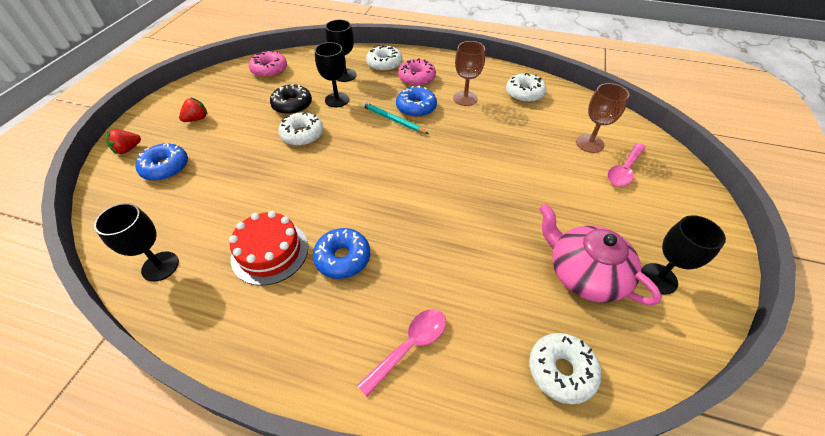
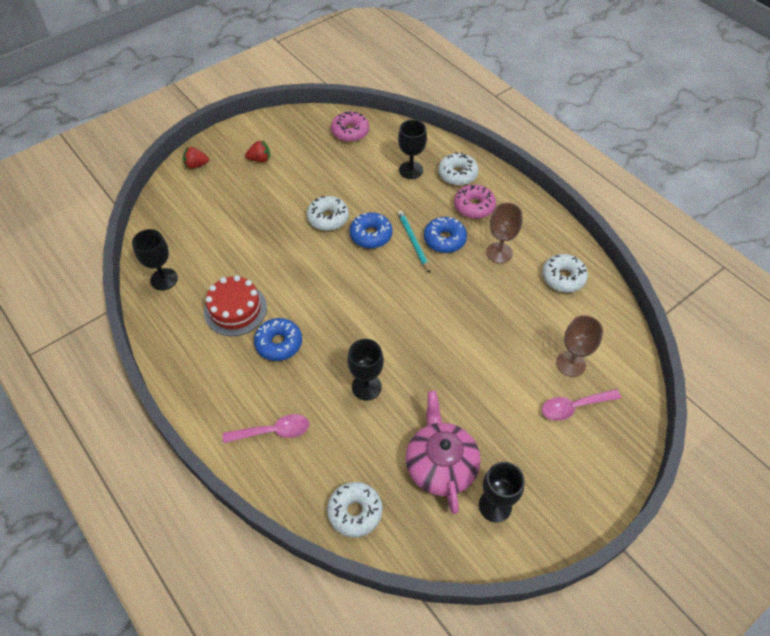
camera: 35 degrees right, 5 degrees up
(166, 168) = (211, 197): blue donut -> blue donut (371, 235)
(292, 105) = (341, 182): black donut -> none
(337, 100) = (382, 195): black goblet -> black goblet (366, 387)

